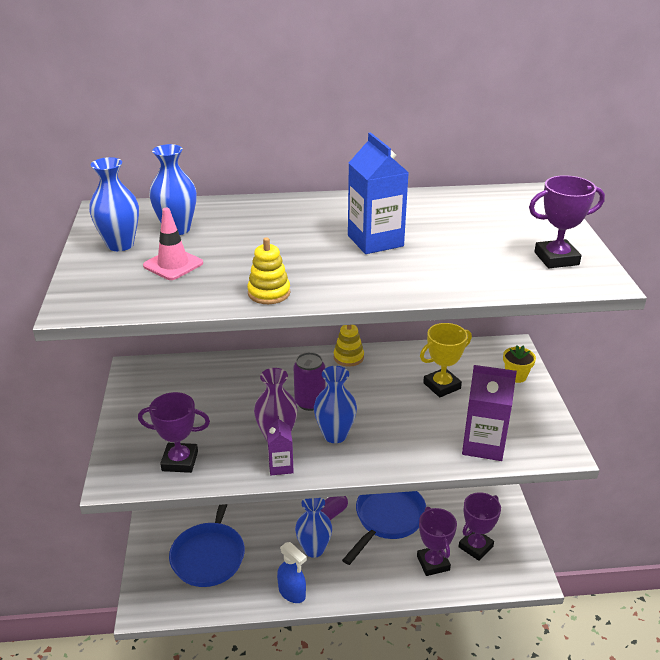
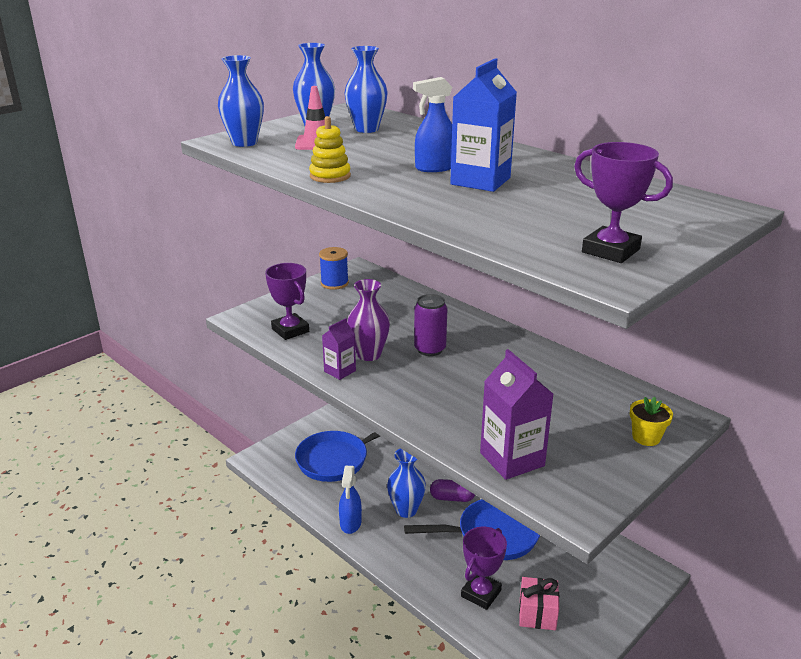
camera: 50 degrees right, 5 degrees down
(139, 394) = (334, 283): none -> blue spool
(320, 244) = (434, 168): none -> blue spray bottle
(335, 435) = (409, 378): blue vase -> blue vase (244, 143)
(348, 357) = (514, 340): yellow stacking toy -> none
(442, 386) = (557, 401): yellow trophy -> none
(475, 546) = (537, 614): purple trophy -> pink gift

